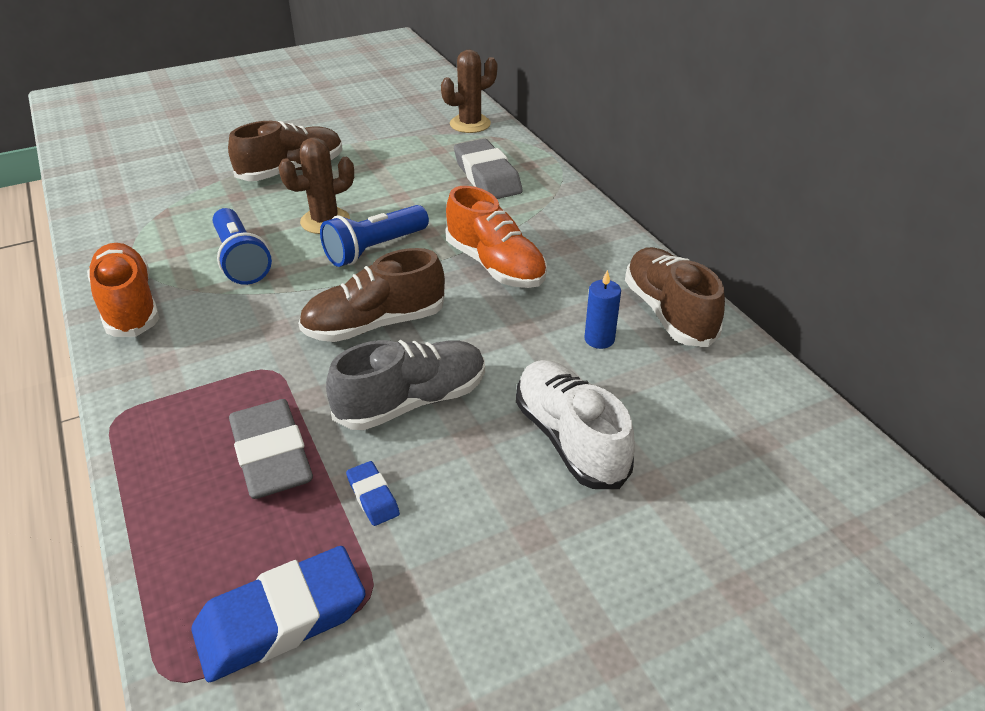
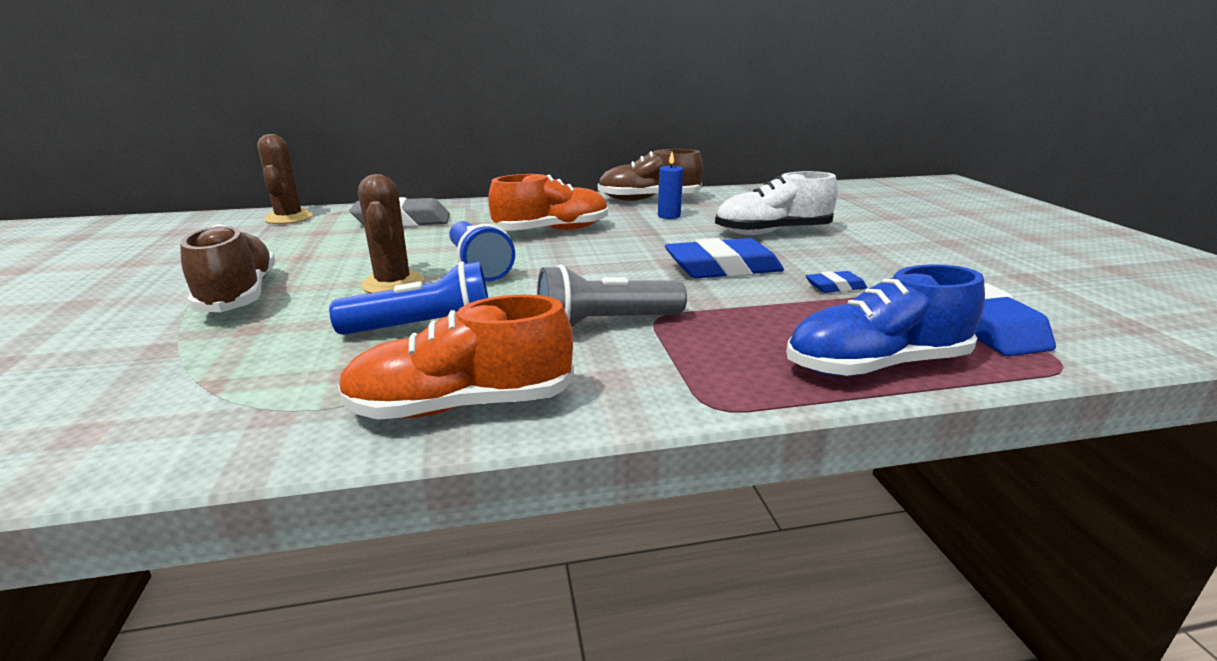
camera: 75 degrees left, 15 degrees down
(177, 517) = (876, 365): none -> blue shoe
(256, 343) = (605, 324): none -> grey flashlight
(272, 456) = (787, 321): grey eraser -> none
(375, 324) = (607, 273): brown shoe -> none
(412, 401) = (723, 268): grey shoe -> blue eraser

